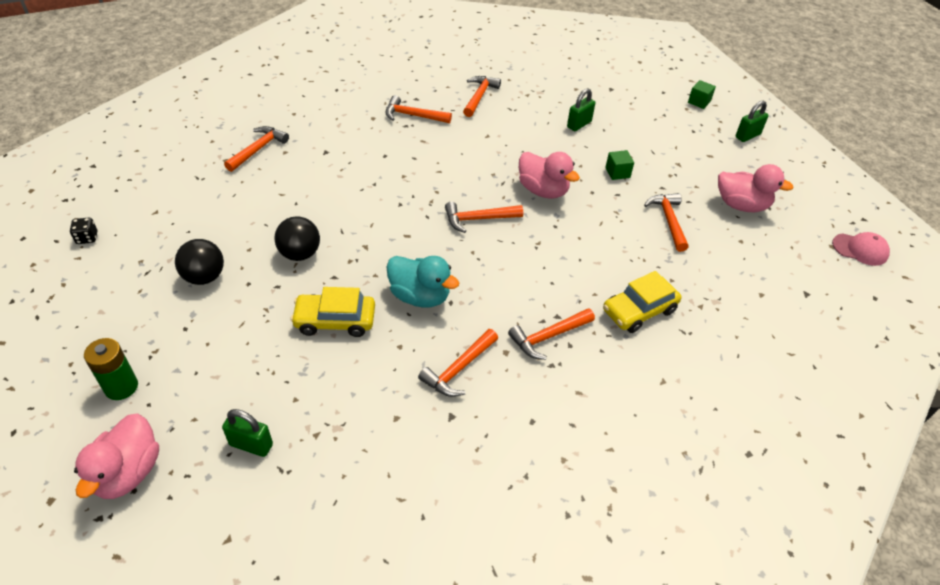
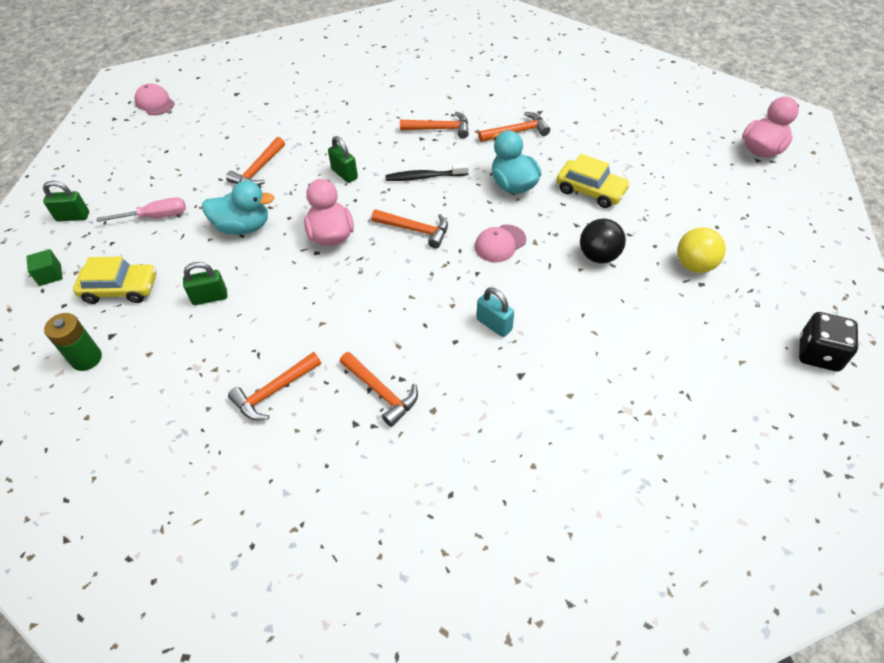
camera: 145 degrees left, 5 degrees up
(87, 238) = (818, 354): black dice -> black dice, size x1.86
(121, 387) = (770, 200): green battery -> green battery (86, 358)
(204, 277) = (694, 265): black ball -> yellow ball
(251, 445) = (677, 138): green padlock -> green padlock (344, 174)
(258, 149) = (602, 413): orange hammer -> none
(362, 174) = (494, 325): none -> turquoise padlock
(396, 234) = (500, 243): none -> pink cap
(514, 271) = (424, 177): none -> black toothbrush
(617, 173) = (243, 227): green cube -> turquoise duck
(639, 311) = (361, 122): yellow car -> yellow car (121, 289)
(691, 156) = (155, 216): none -> pink screwdriver
(741, 205) = (184, 160): pink duck -> none

